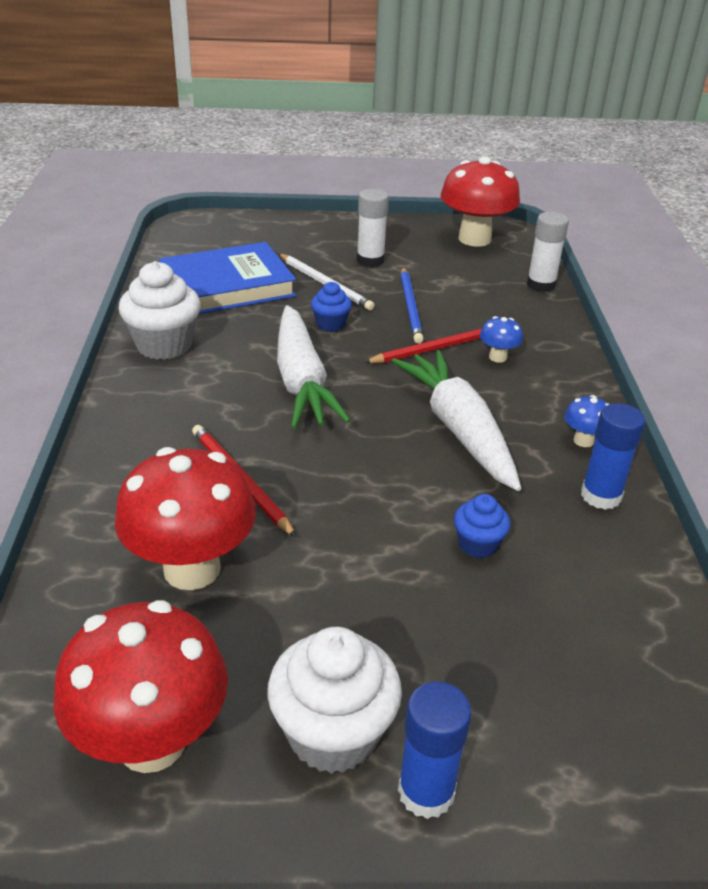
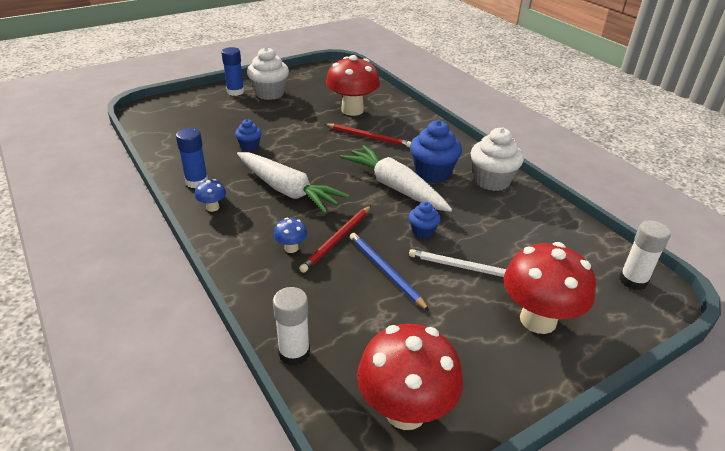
camera: 150 degrees right, 0 degrees up
(152, 742) = (318, 81): red mushroom -> red mushroom (538, 320)
(224, 381) = (432, 173): none -> blue cupcake
(227, 286) = (526, 237): blue book -> none
(370, 260) = (467, 316): white glue stick -> white glue stick (633, 281)

